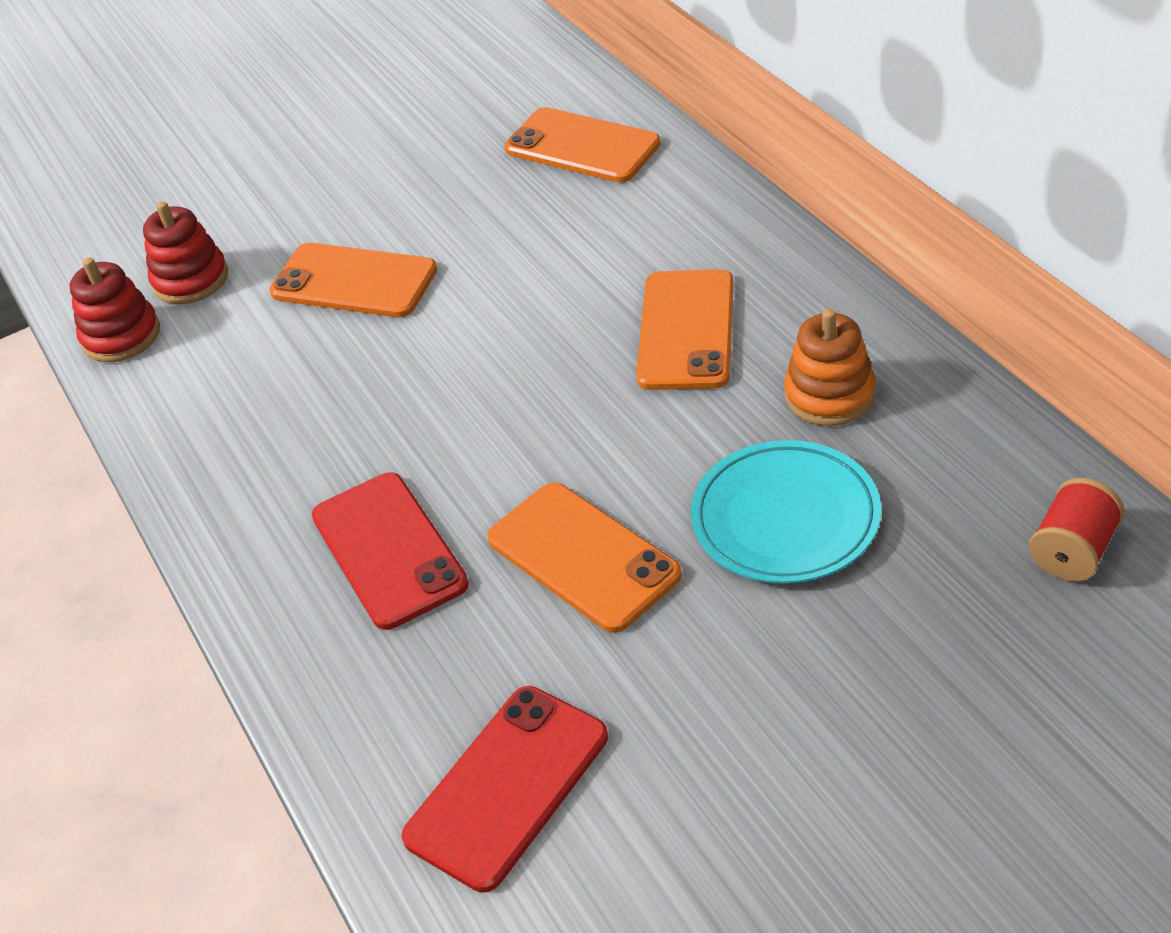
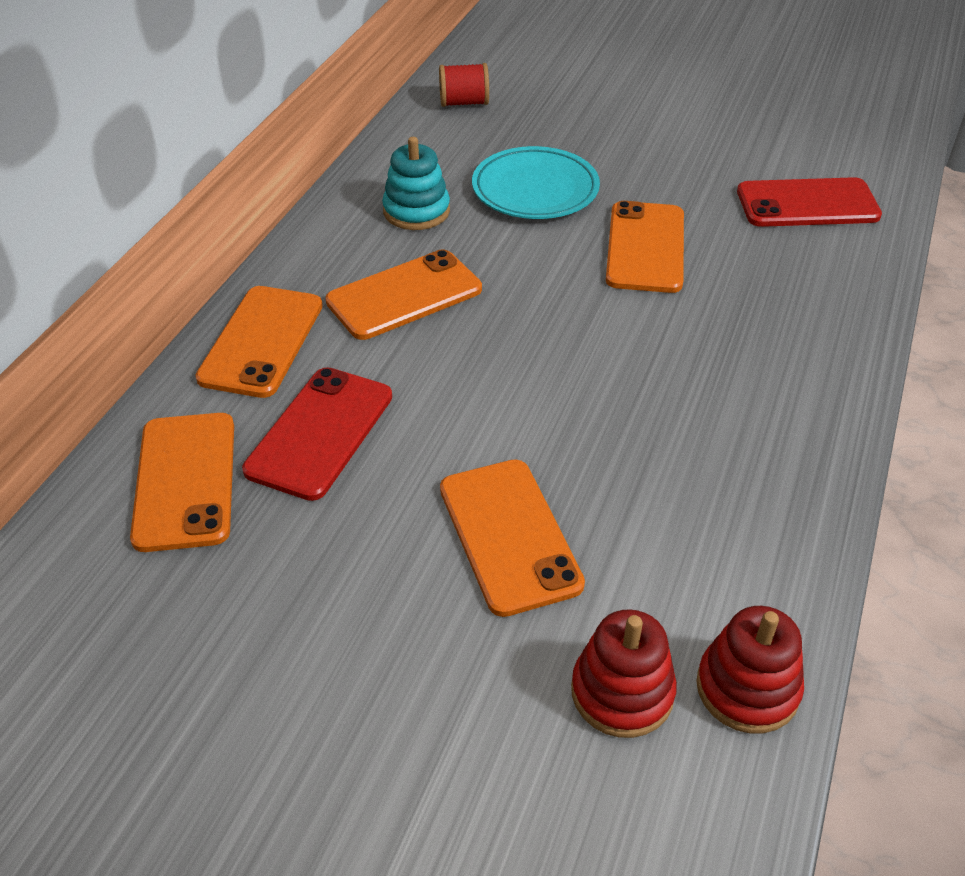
camera: 135 degrees left, 0 degrees up
(388, 550) = (738, 330): red phone -> red phone (320, 433)
(707, 222) = (261, 341): none -> orange phone
(829, 395) = (416, 211): orange stacking toy -> turquoise stacking toy

